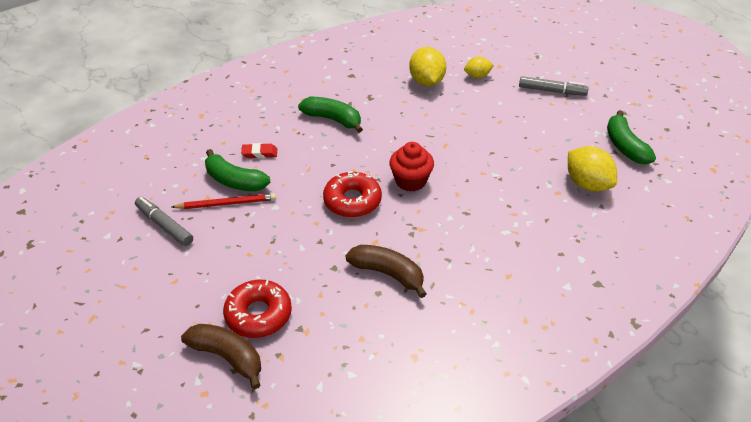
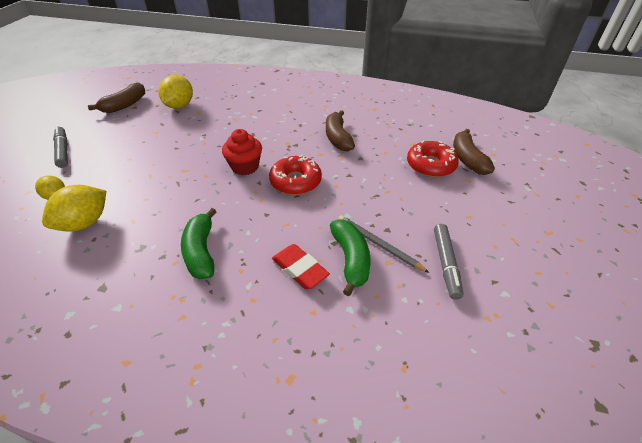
camera: 130 degrees left, 0 degrees up
(226, 203) = (378, 244): red pencil -> grey pencil
(259, 153) = (299, 269): red eraser -> red eraser, size x1.50
(625, 146) = (124, 105): green banana -> brown banana

